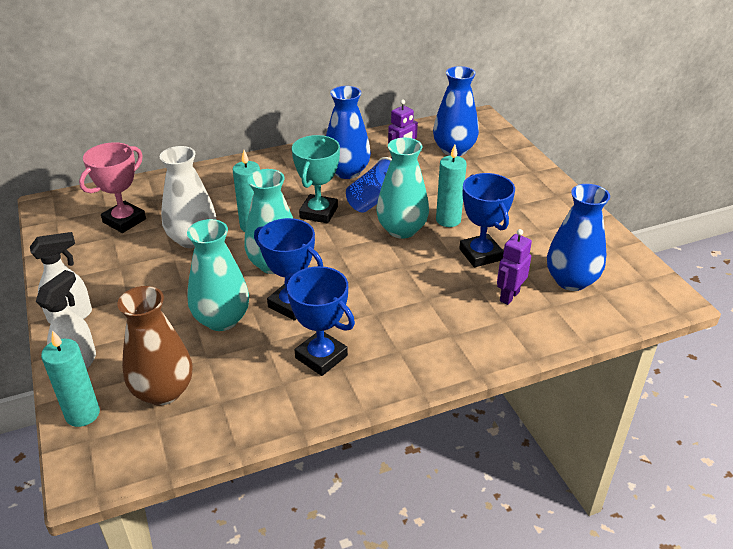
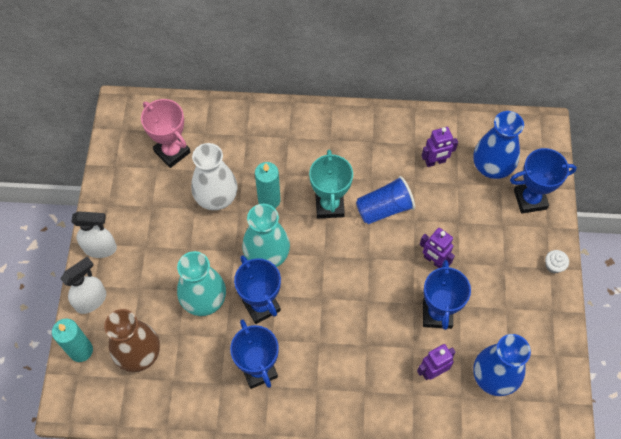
camera: 25 degrees right, 25 degrees up
(124, 221) = (172, 152): pink trophy -> pink trophy turned 75 degrees clockwise
(319, 213) = (329, 205): turquoise trophy -> turquoise trophy turned 45 degrees counterclockwise
(347, 172) = (379, 160): blue vase -> none
(402, 230) = (388, 256): turquoise vase -> none
(448, 220) = (433, 260): turquoise candle -> purple robot
(503, 160) = (530, 199): none -> blue trophy
(559, 192) = (553, 266): none -> white cupcake

